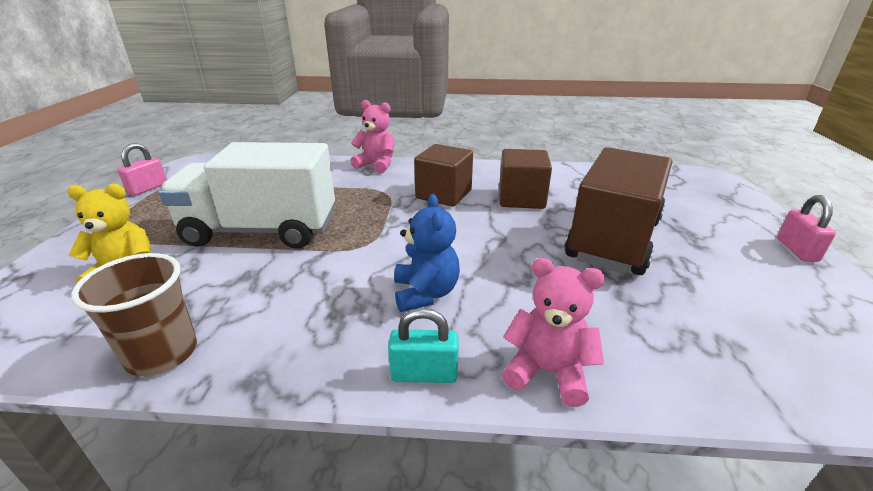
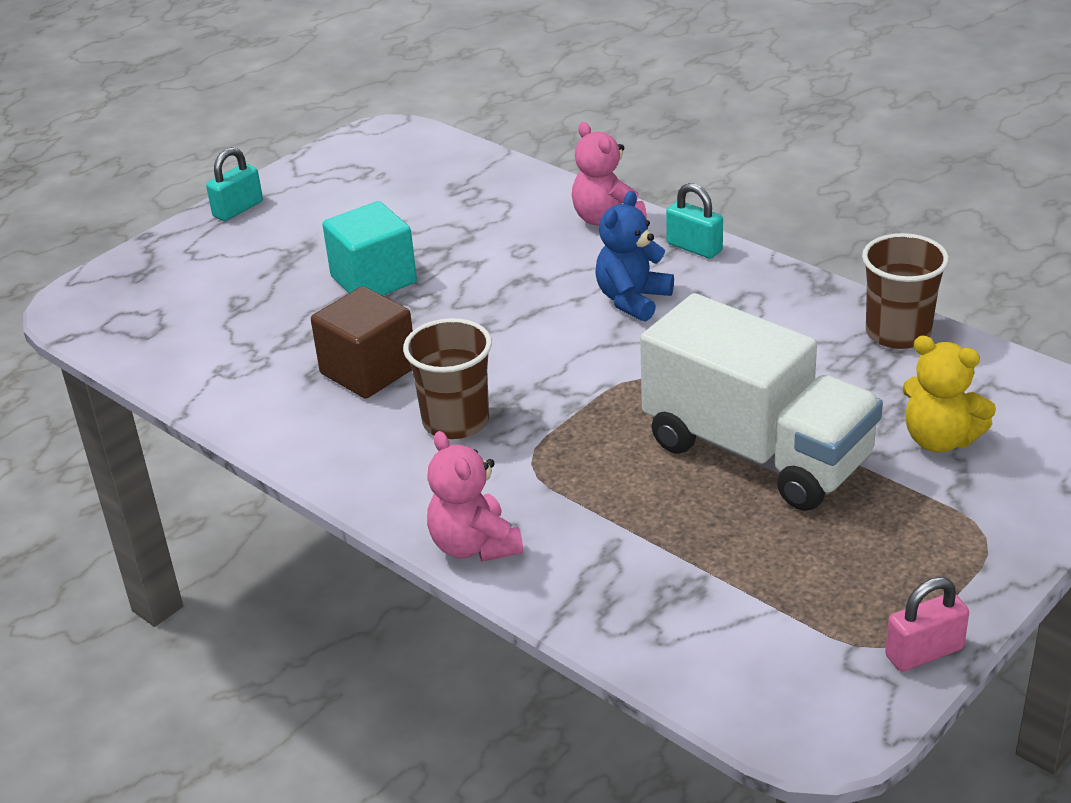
camera: 140 degrees left, 5 degrees up
(443, 194) = (456, 421): brown cube -> brown cup
(613, 239) = (373, 280): brown truck -> turquoise cube
(797, 250) = (238, 209): pink padlock -> turquoise padlock

